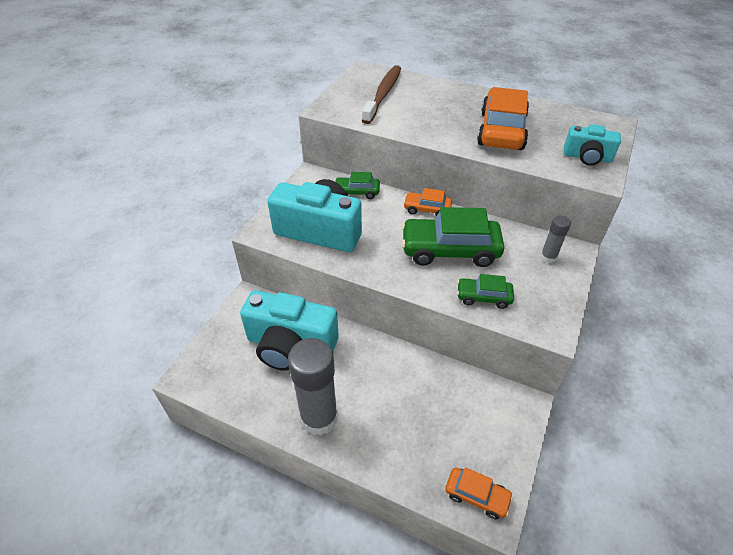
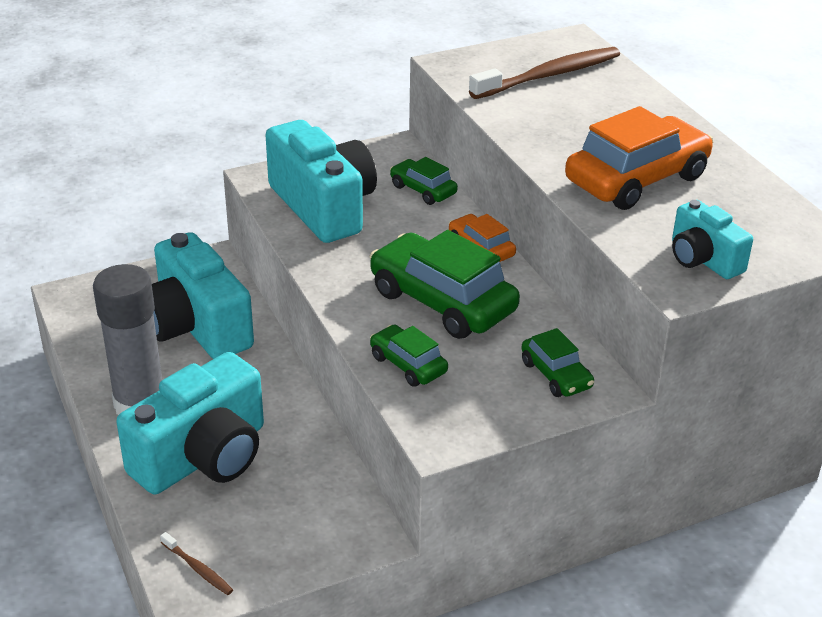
camera: 40 degrees right, 10 degrees down
(393, 423) = (203, 456): none -> turquoise camera
(477, 495) = (198, 569): orange car -> brown toothbrush
(548, 257) = (556, 375): grey glue stick -> green car

